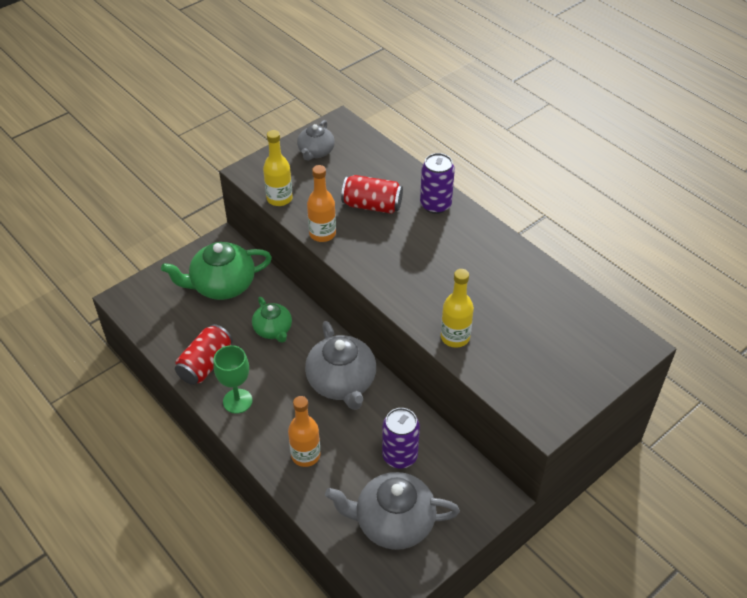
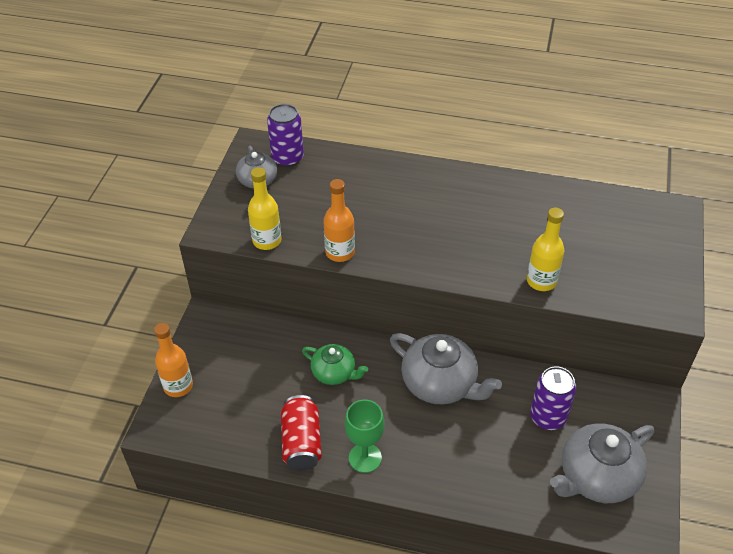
camera: 35 degrees left, 0 degrees up
(222, 285) = (245, 359): green teapot -> none
(305, 455) = (472, 467): orange bottle -> orange bottle (178, 386)
(372, 205) = (358, 204): red can -> none
(435, 205) = (412, 177): purple can -> purple can (287, 158)

